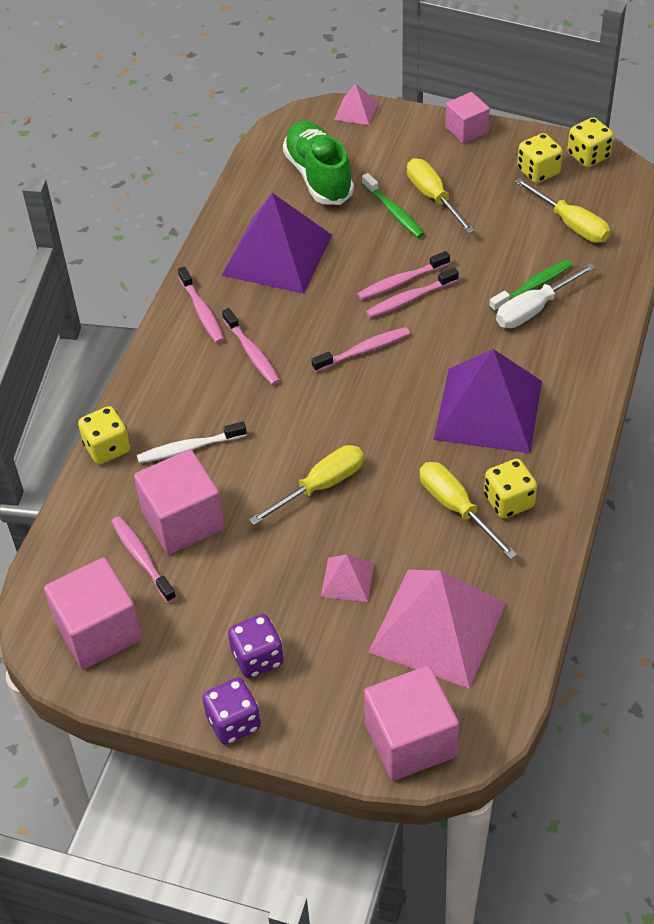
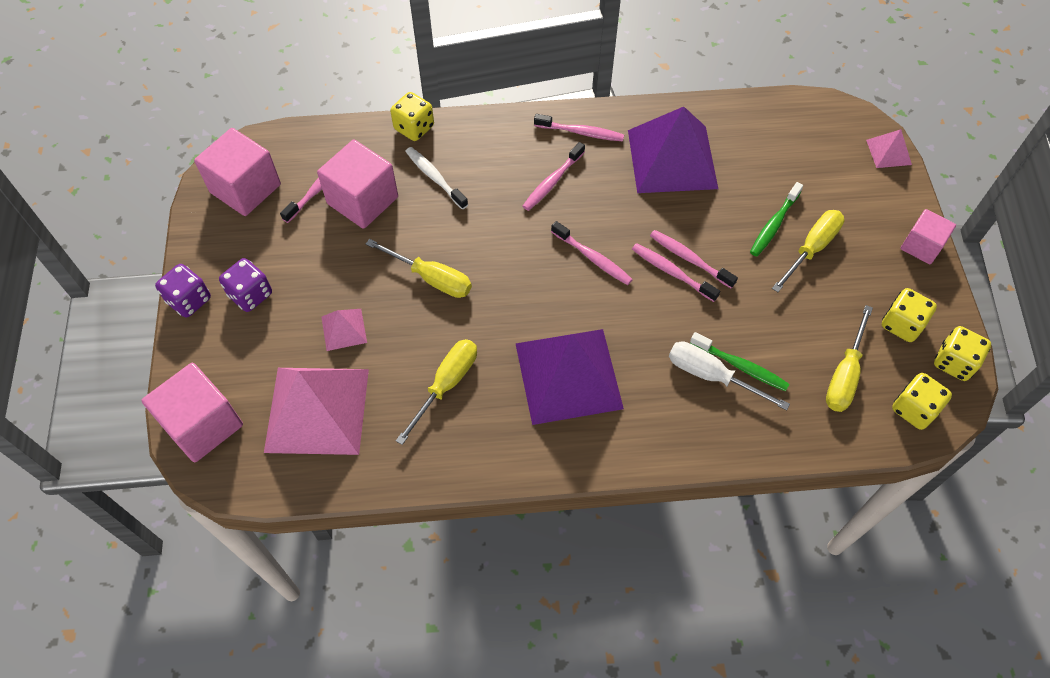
camera: 65 degrees right, 10 degrees up
(202, 311) = (581, 132): pink toothbrush -> pink toothbrush turned 120 degrees counterclockwise
(318, 176) = (785, 154): green shoe -> none
(508, 501) = (469, 423): yellow dice -> yellow dice (914, 409)

